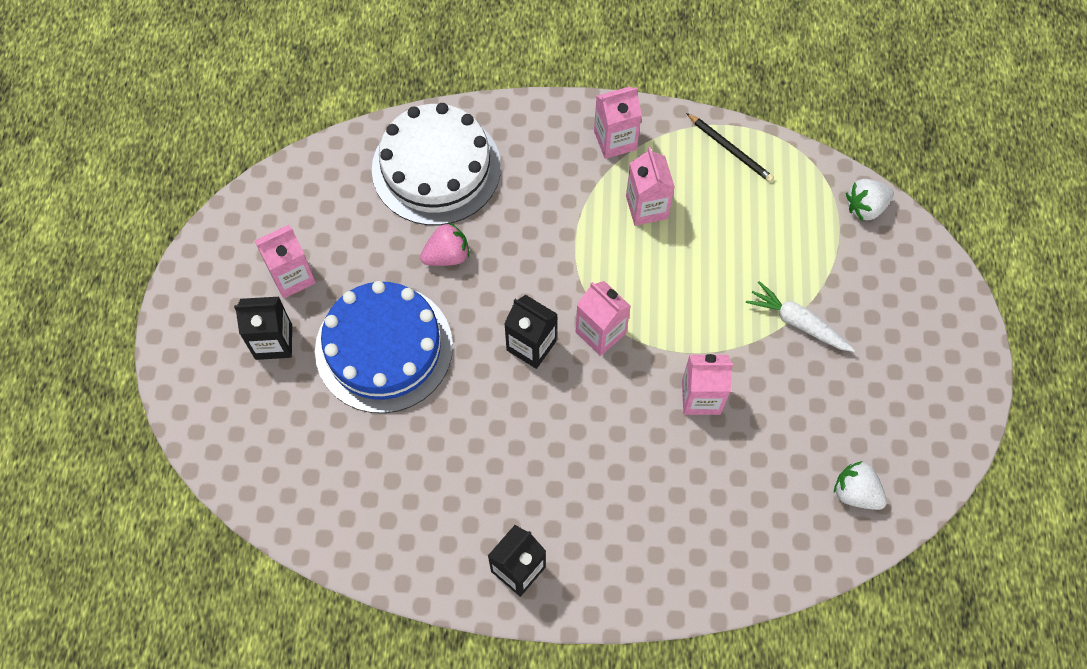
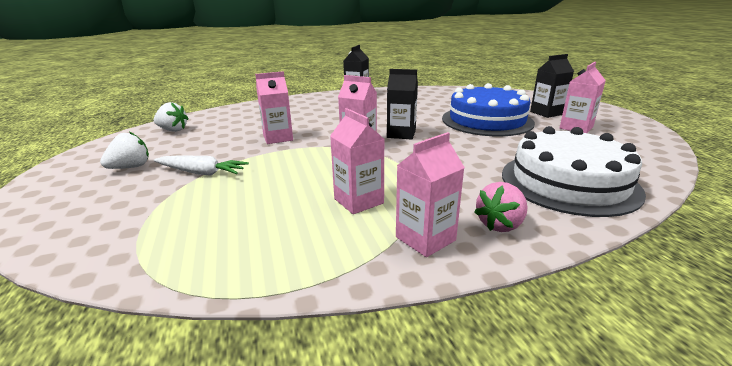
camera: 160 degrees right, 40 degrees down
(447, 255) = (496, 150): pink strawberry -> pink strawberry (500, 224)
(730, 149) = (278, 266): black pencil -> none
(865, 207) = (95, 254): white strawberry -> white strawberry (131, 167)

